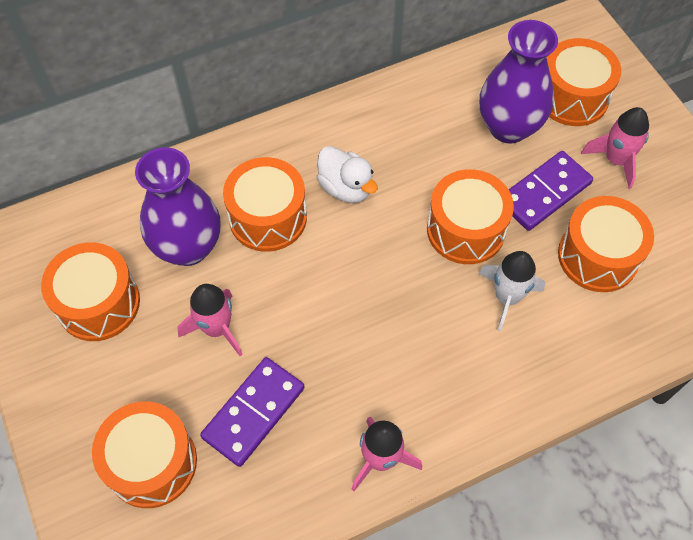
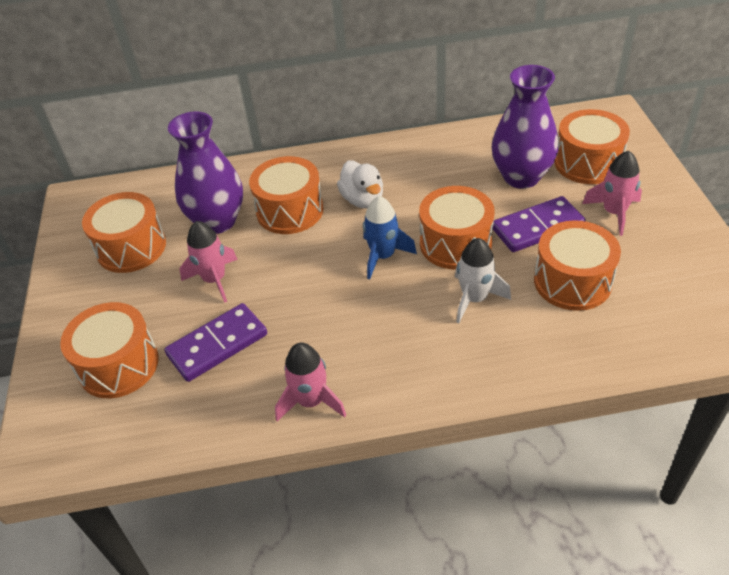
camera: 20 degrees right, 15 degrees down
(394, 261) = (383, 256): none -> blue rocket

